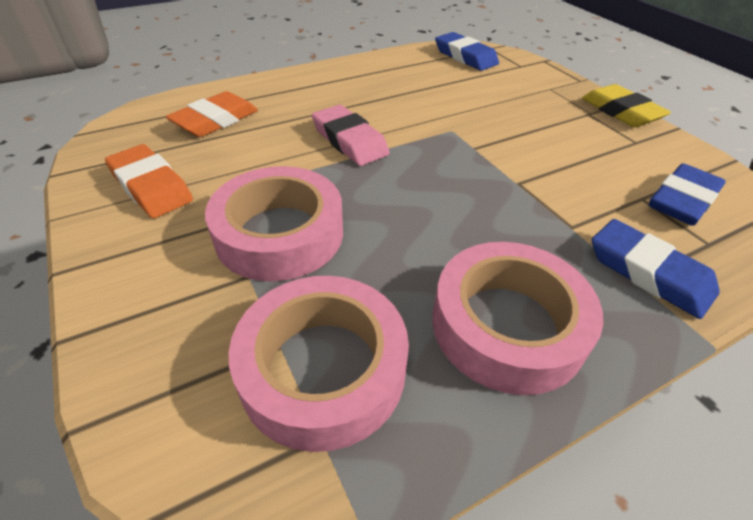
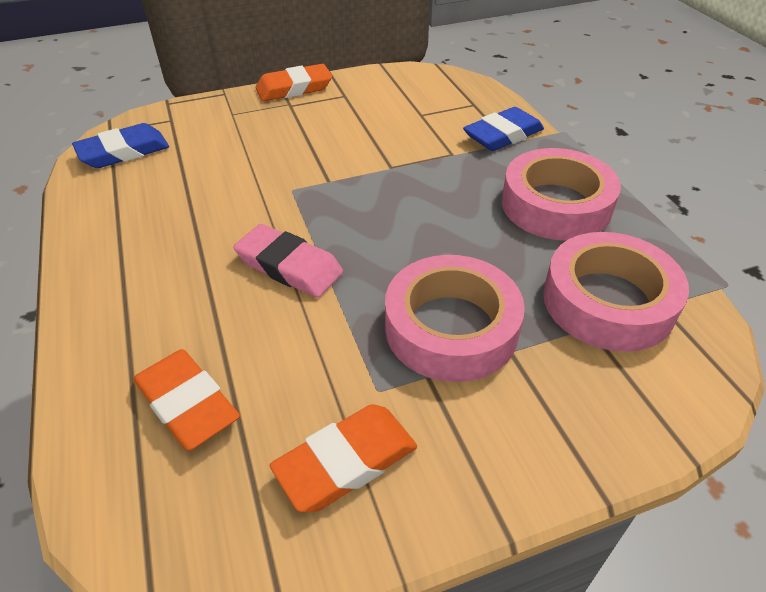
camera: 80 degrees left, 0 degrees up
(349, 141) = (289, 266): pink eraser -> pink eraser turned 60 degrees clockwise
(621, 111) = (294, 88): yellow eraser -> orange eraser
(682, 200) = (427, 99): blue eraser -> none

